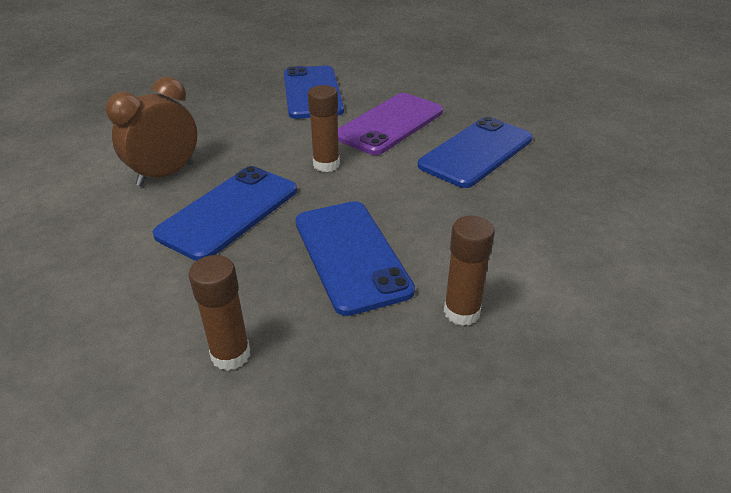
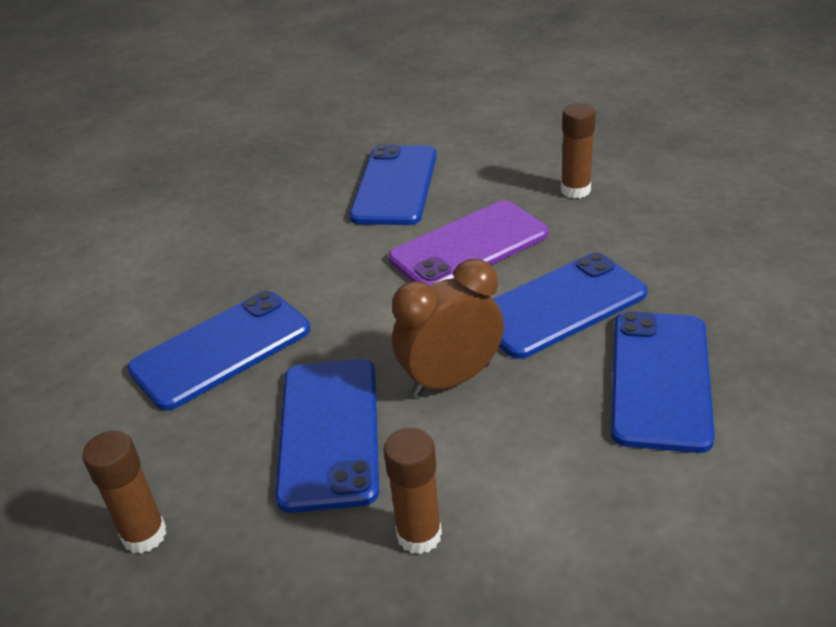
camera: 20 degrees right, 0 degrees up
(165, 174) = (175, 287): brown clock -> brown clock (451, 379)
(326, 165) = (361, 298): brown glue stick -> brown glue stick (575, 190)
(571, 187) = (659, 379): none -> blue phone

